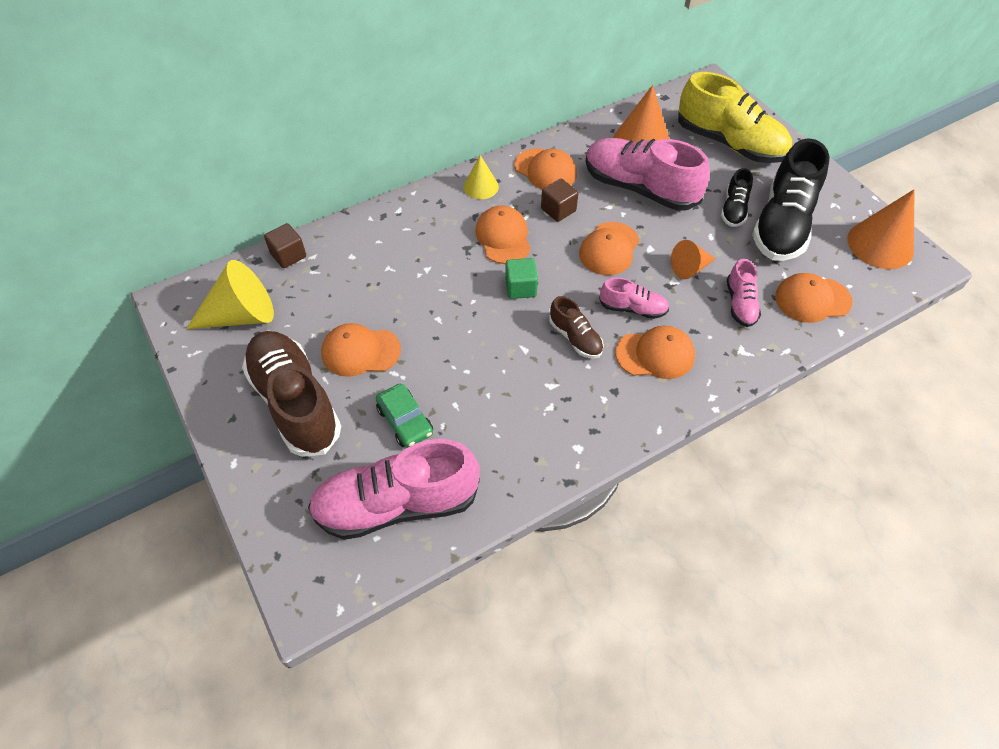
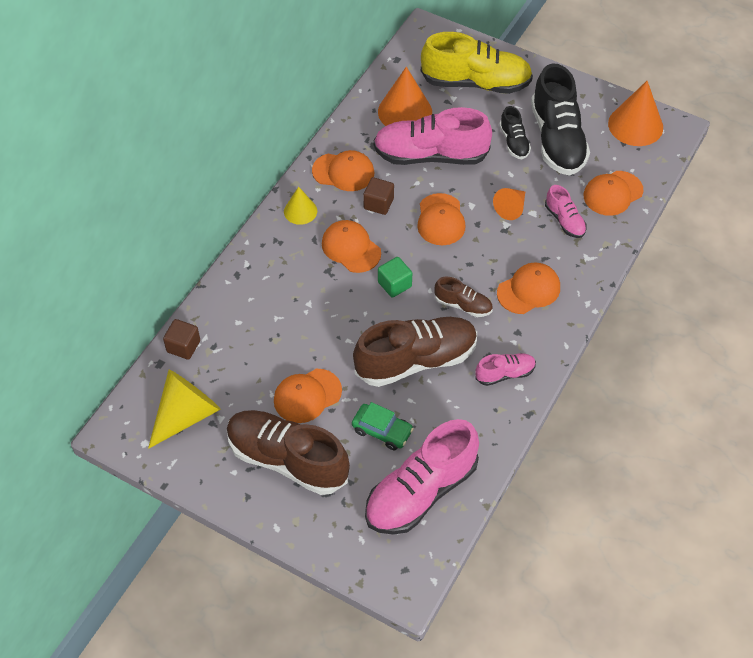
camera: 30 degrees left, 0 degrees up
(489, 369) = (416, 360): none -> brown shoe
(632, 308) = (490, 261): pink shoe -> pink shoe (505, 374)

